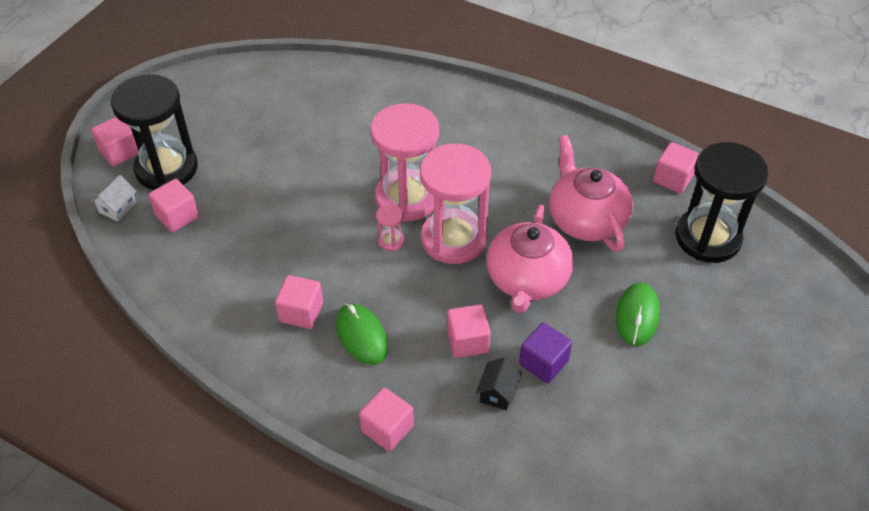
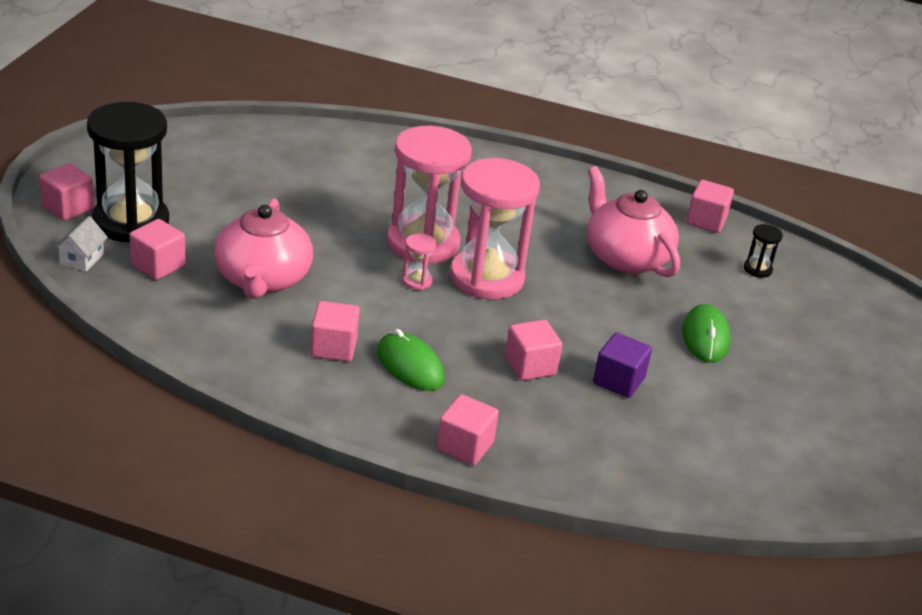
camera: 15 degrees left, 15 degrees down
(498, 392) = (577, 409): black house -> none
(527, 280) = (578, 310): pink teapot -> pink teapot (262, 280)
(708, 237) = (757, 269): black hourglass -> black hourglass, size x0.40

